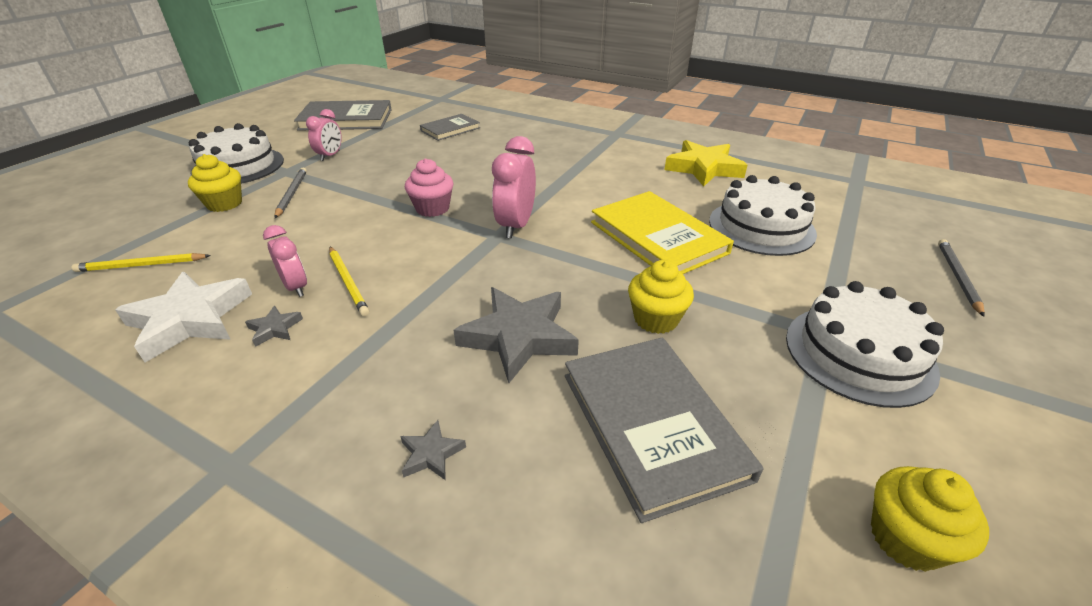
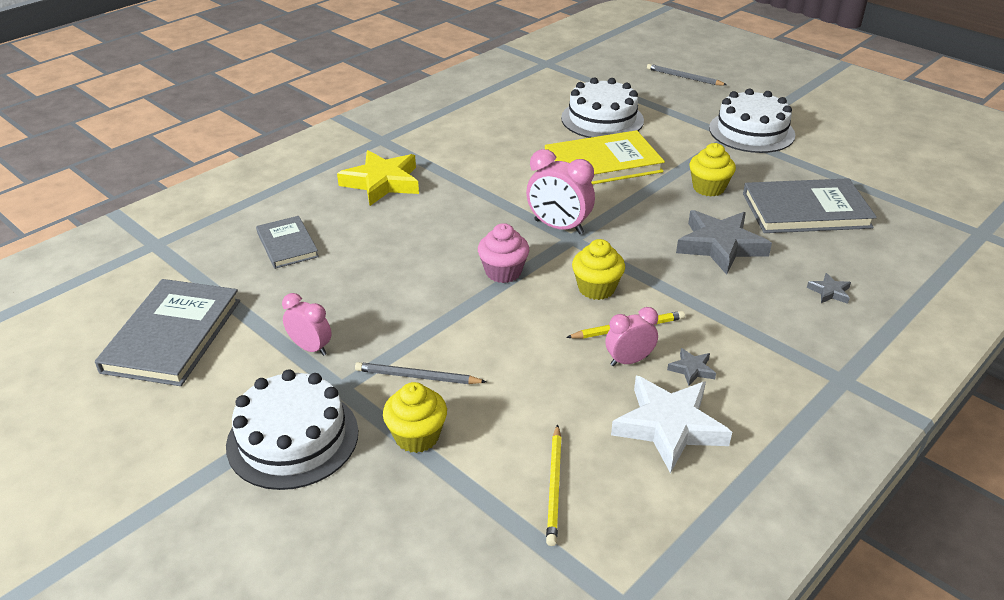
camera: 75 degrees left, 0 degrees up
(704, 168) = (491, 115): yellow star -> yellow star (382, 182)
(906, 539) = (874, 163): yellow cupcake -> yellow cupcake (596, 288)

